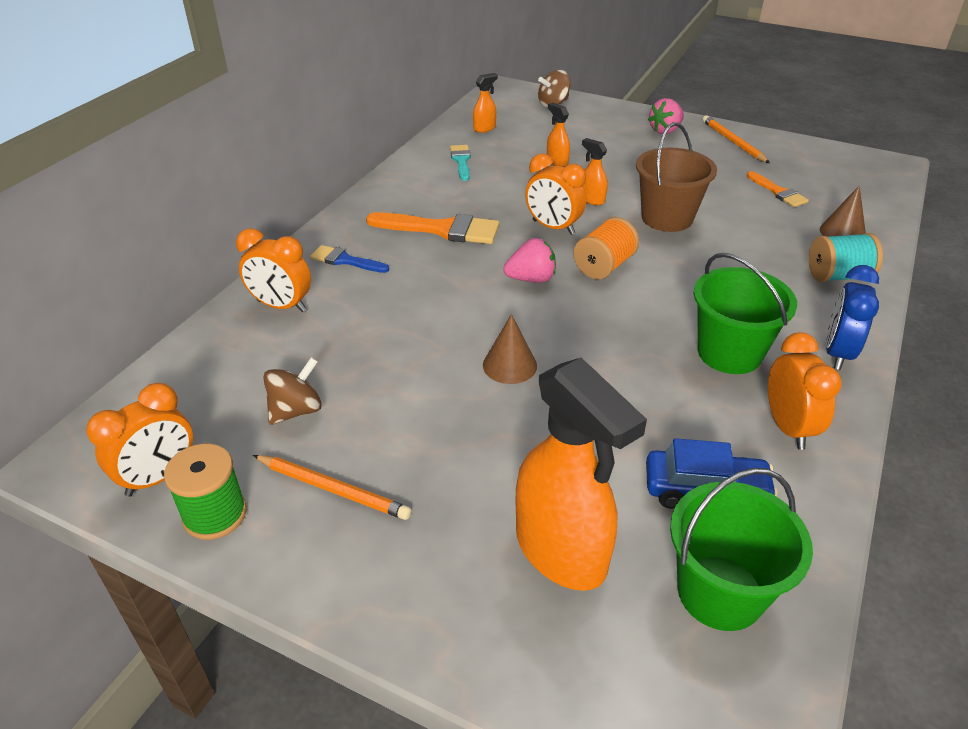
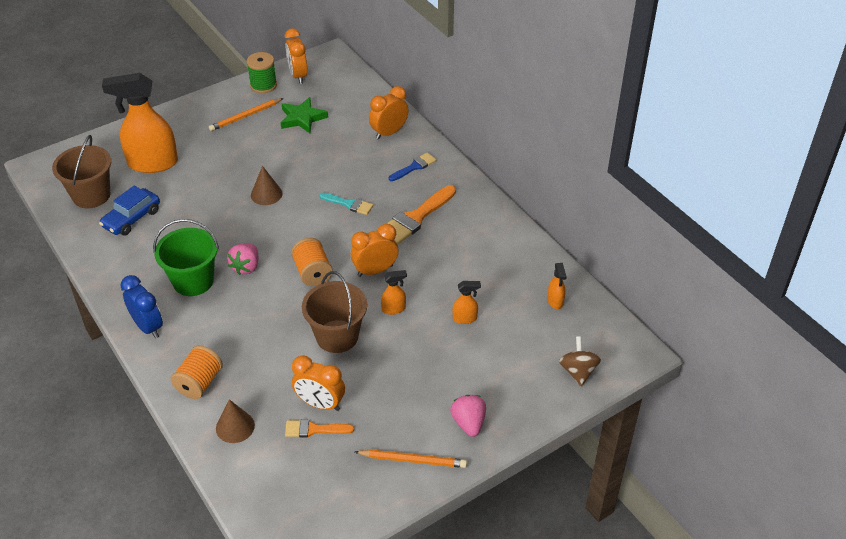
camera: 120 degrees right, 5 degrees up
(296, 410) = (302, 118): brown spinning top -> green star
(461, 161) = (505, 264): turquoise brush -> turquoise brush (349, 204)
(531, 279) = (329, 234): pink strawberry -> pink strawberry (246, 267)
(720, 592) = (91, 195): green bucket -> brown bucket
(787, 427) = (130, 269): orange clock -> orange clock (320, 404)
(838, 276) = (199, 382): turquoise spool -> orange spool

